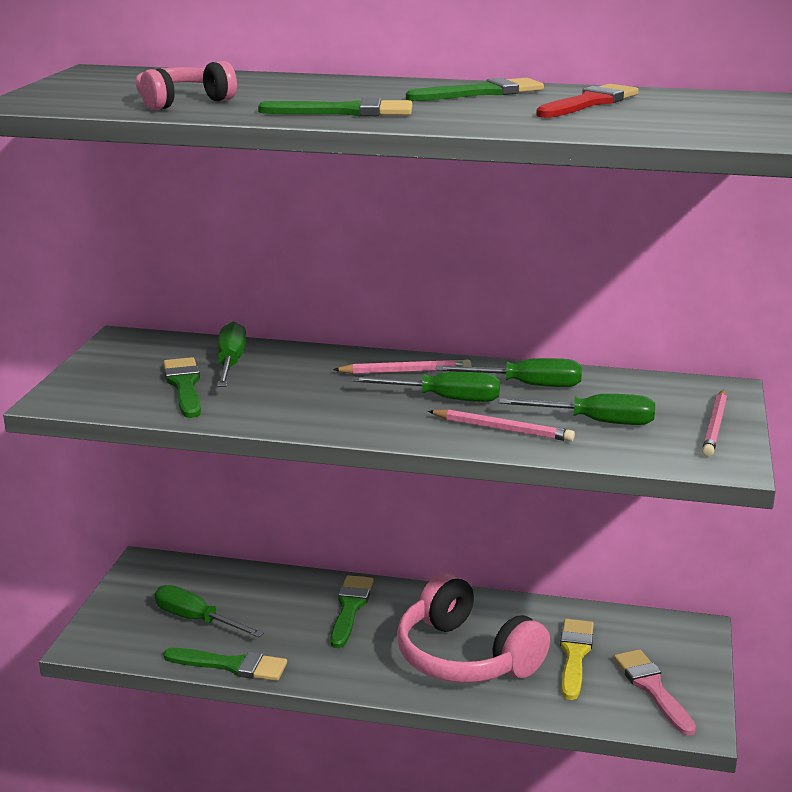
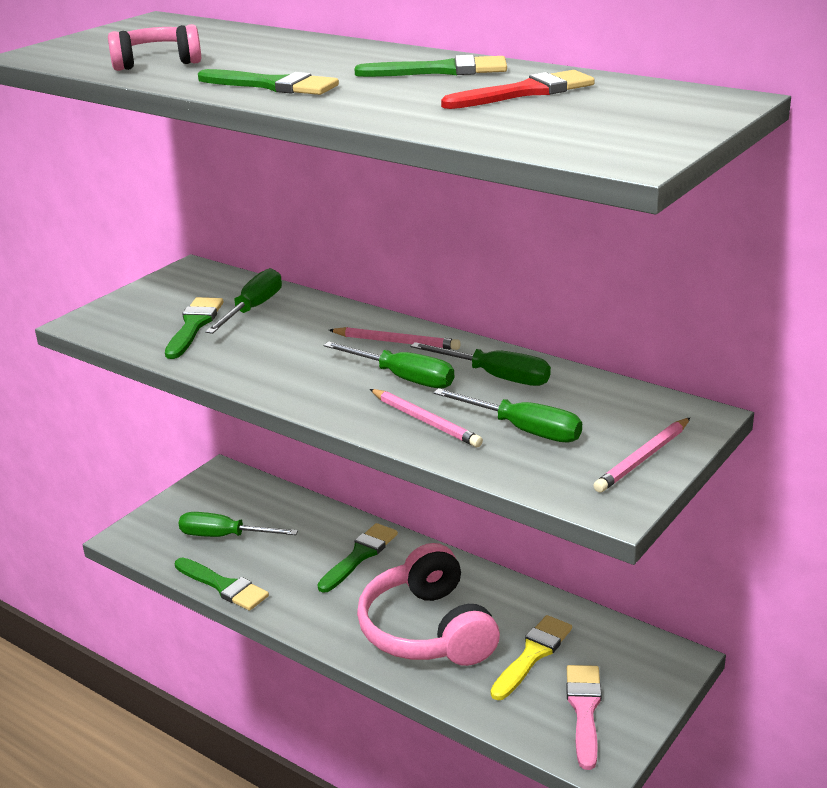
camera: 25 degrees right, 5 degrees up
(196, 620) = (225, 536): green screwdriver -> green screwdriver turned 45 degrees counterclockwise

